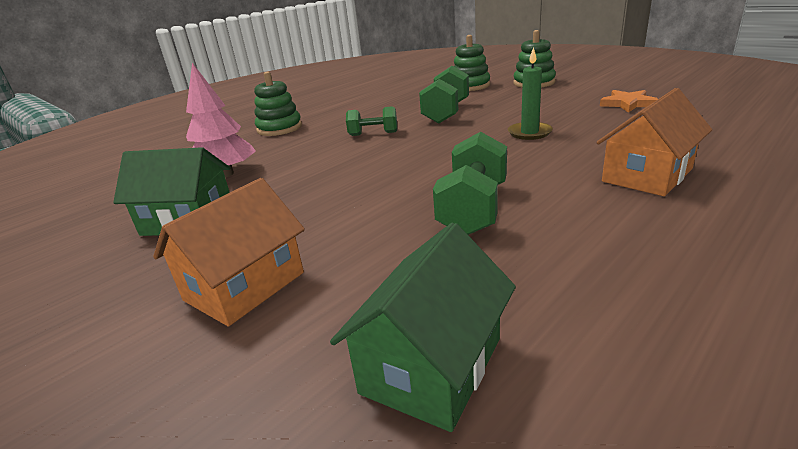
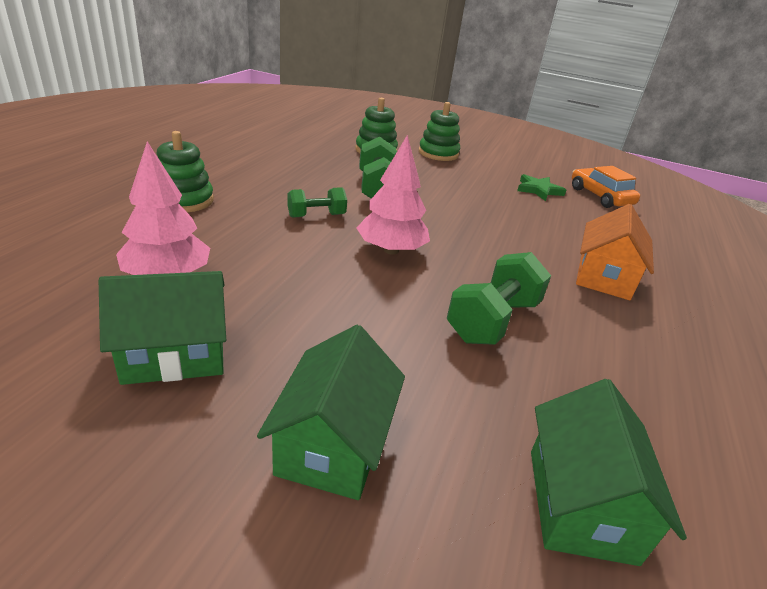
camera: 30 degrees left, 5 degrees up
(244, 286) = (333, 444): orange house -> green house
(418, 156) = (391, 250): none -> pink tree
(473, 209) = (493, 320): green dumbbell -> green dumbbell turned 45 degrees clockwise
(529, 133) = (478, 222): green candle -> none
(628, 104) = (538, 190): orange star -> green star
(708, 105) = (600, 196): none -> orange car

